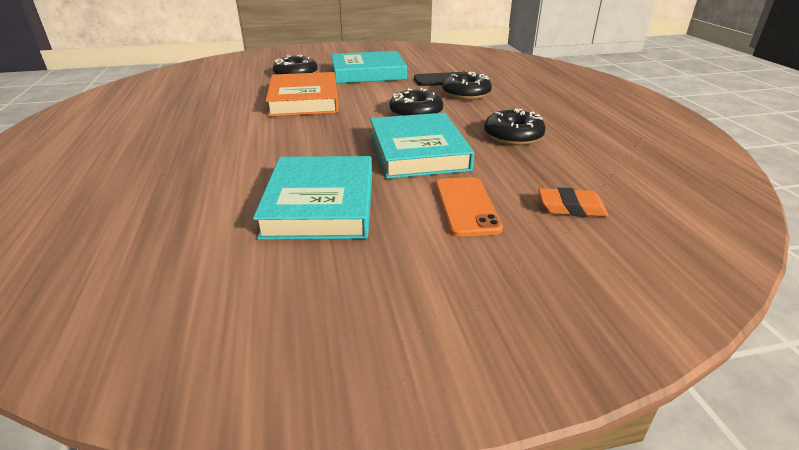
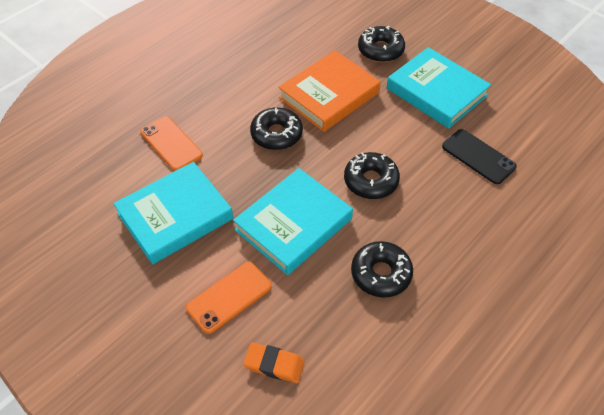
camera: 55 degrees right, 20 degrees up
(221, 177) = (171, 144): none -> orange phone
(466, 94) = (455, 192): black donut -> black donut (276, 134)
(571, 207) = (274, 364): orange eraser -> orange eraser turned 45 degrees counterclockwise

